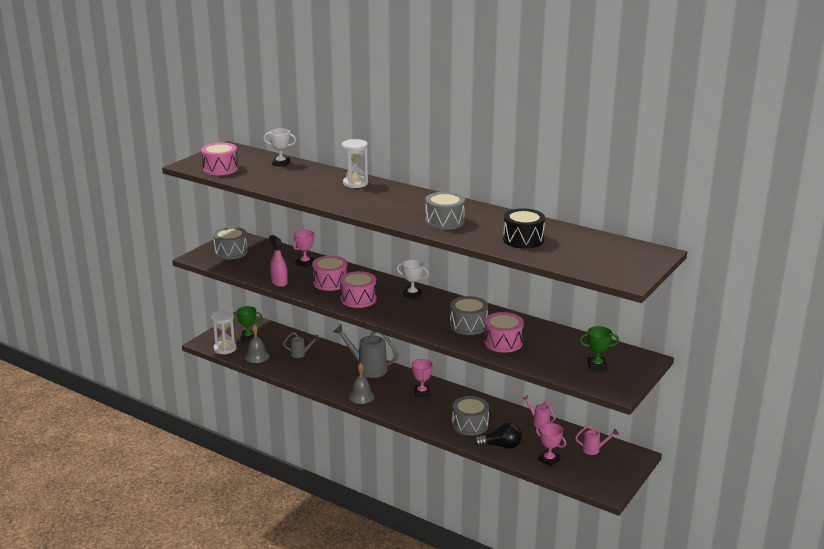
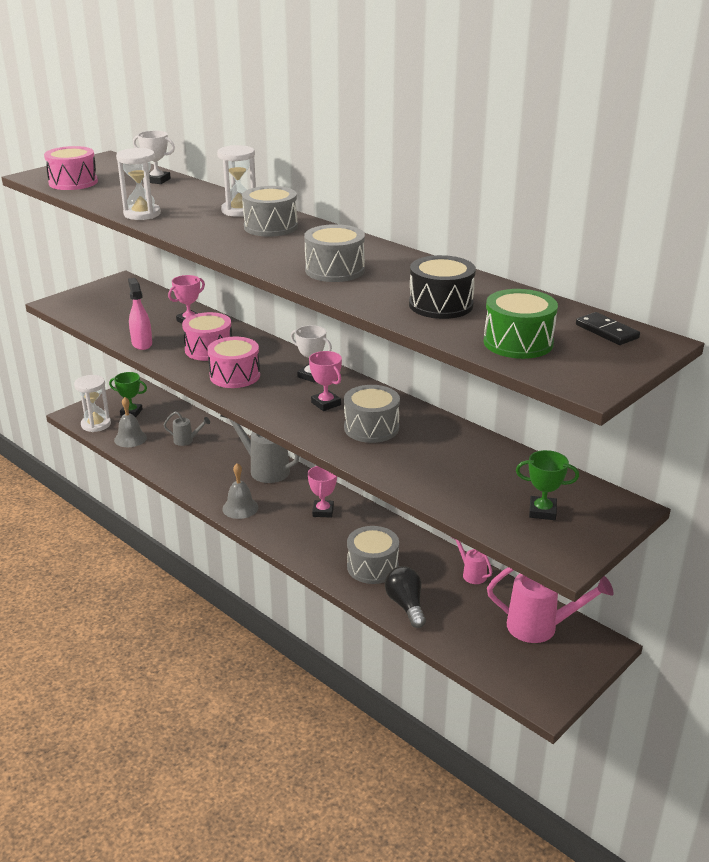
camera: 10 degrees right, 5 degrees up
(231, 252) = (103, 299): grey drum -> grey drum (270, 227)
(289, 190) = (142, 214): none -> white hourglass
(501, 446) = (406, 605): black light bulb -> black light bulb turned 120 degrees counterclockwise
(503, 342) = (412, 459): pink drum -> none
(549, 460) = (469, 636): pink trophy -> pink trophy (326, 404)
(579, 259) = (518, 342): none -> green drum
(594, 450) = (541, 627): pink watering can -> pink watering can, size x1.91
(629, 249) = (607, 331): none -> black domino

